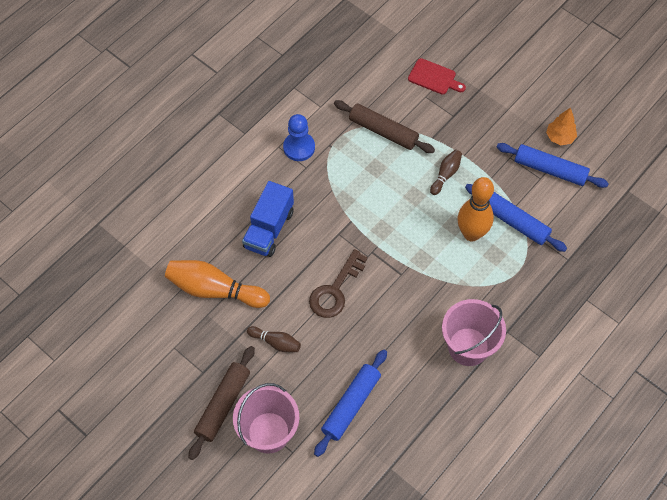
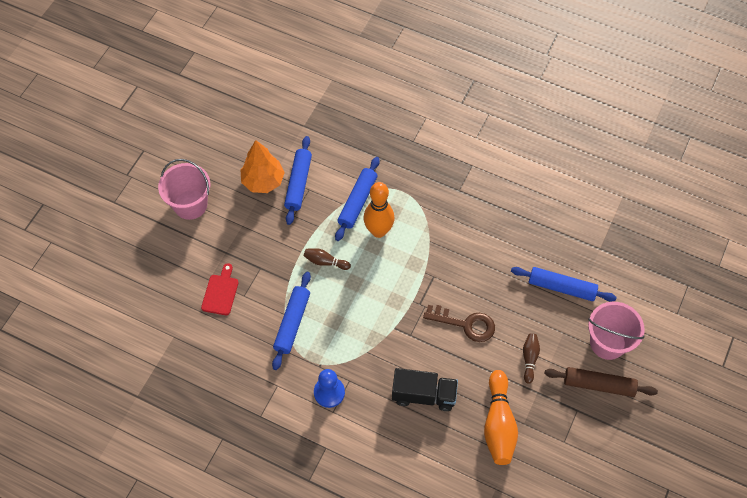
camera: 105 degrees left, 0 degrees up
(269, 229) = (423, 395): blue truck -> black truck
(383, 131) = (292, 323): brown rolling pin -> blue rolling pin
(468, 346) = (481, 214): pink bucket -> pink bucket (190, 204)
(560, 137) = (263, 181): orange tree -> orange tree, size x1.61

